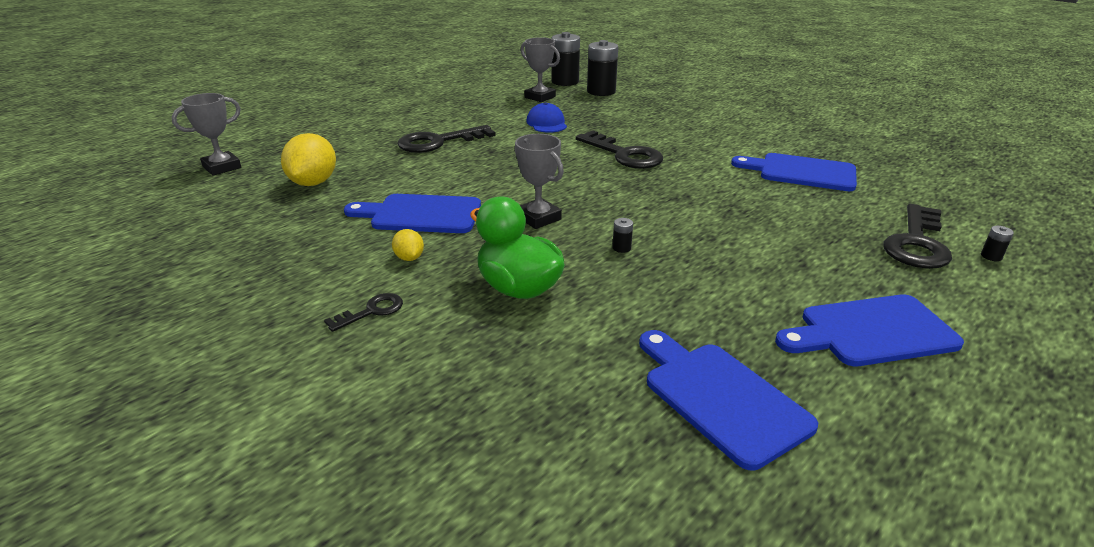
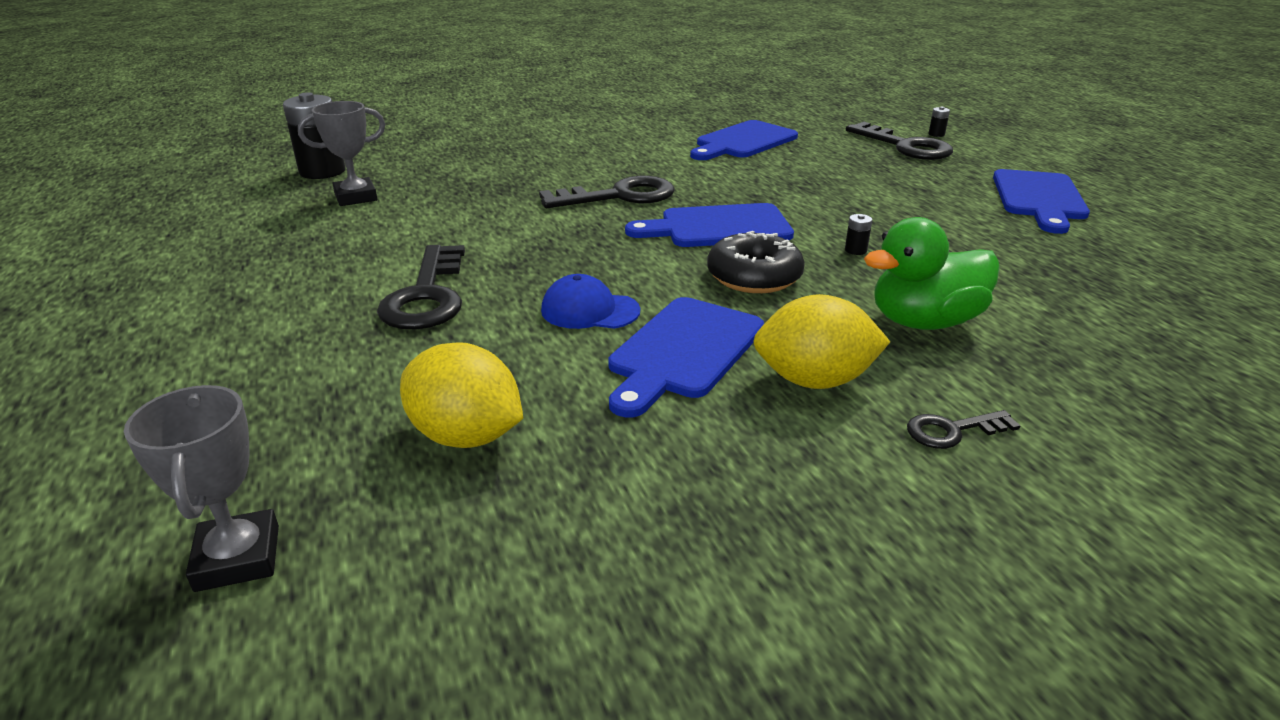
camera: 65 degrees left, 0 degrees up
(371, 311) = (952, 431): black key -> black key turned 90 degrees counterclockwise
(409, 258) = (814, 380): yellow lemon -> yellow lemon, size x1.99
(538, 218) = (754, 276): grey trophy -> black donut
(546, 123) = (462, 213): blue cap -> blue cap (589, 310)
(601, 91) = (398, 162): black battery -> none
(720, 397) = (1134, 273): blue cutting board -> blue cutting board (718, 227)

